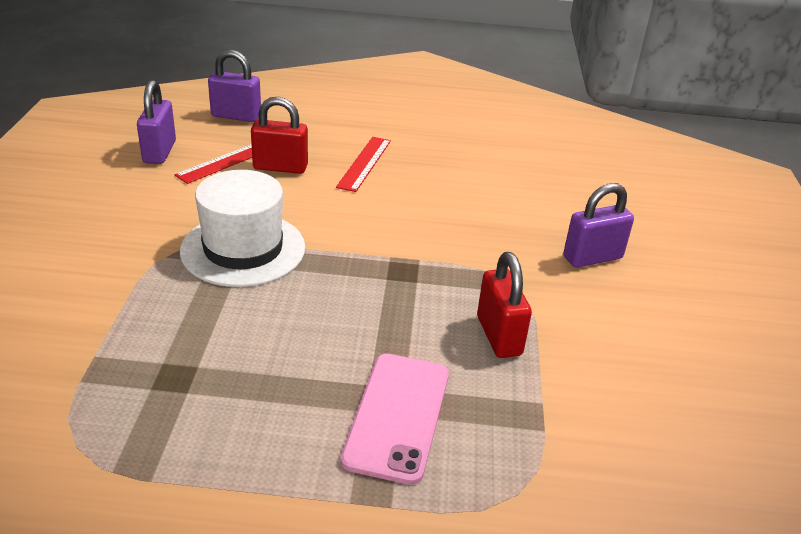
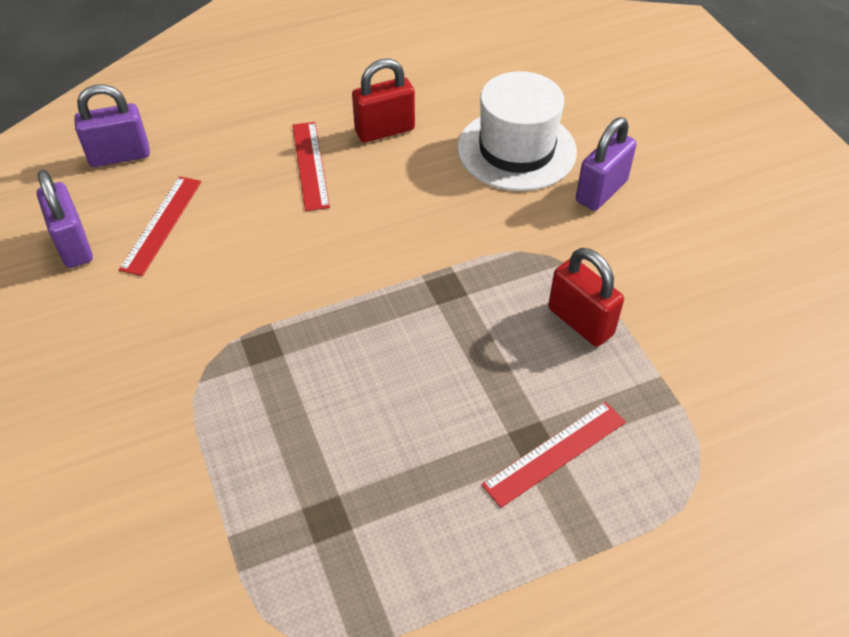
camera: 25 degrees left, 15 degrees up
(243, 249) = (271, 334): white hat -> white hat (516, 150)
(280, 167) = (226, 209): red padlock -> red padlock (384, 130)
(397, 416) = (555, 453): pink phone -> red ruler

